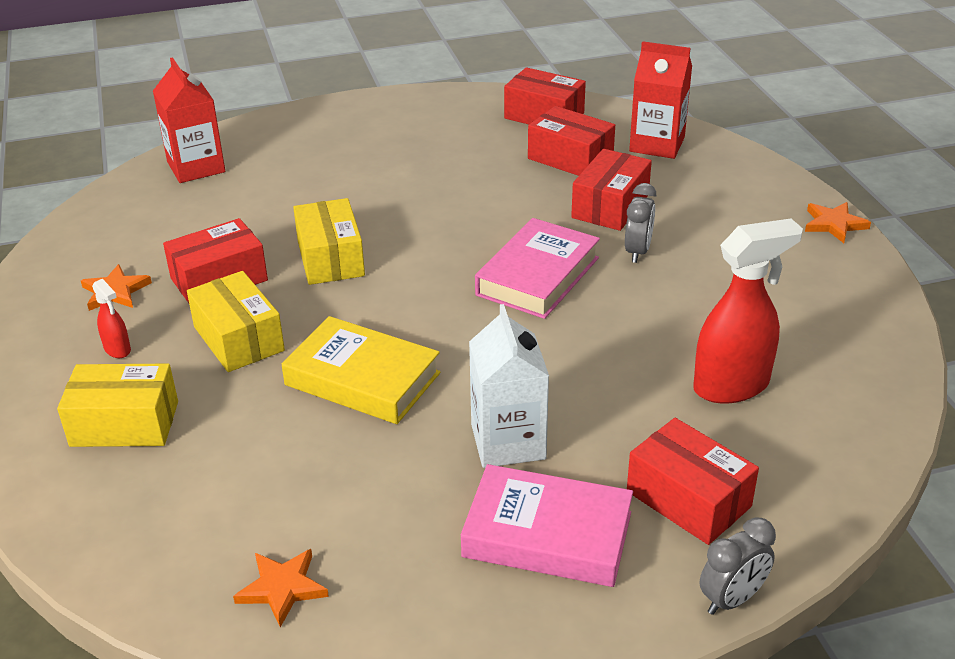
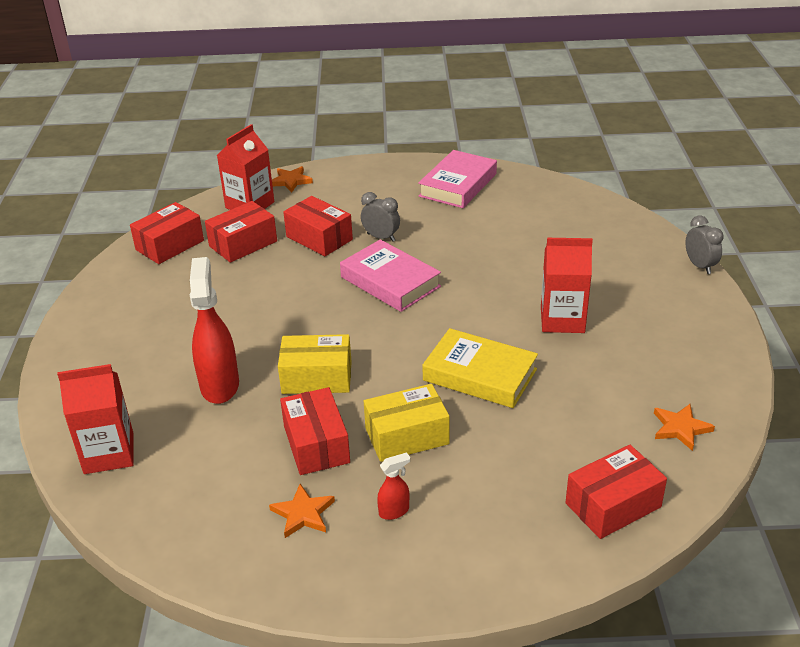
camera: 75 degrees left, 0 degrees up
(124, 424) = (496, 506): yellow box -> none
(362, 379) = (479, 375): yellow book -> yellow book turned 75 degrees clockwise
(508, 442) = (562, 320): white carton -> red carton
(547, 535) = (646, 317): pink book -> pink book (458, 185)
(688, 499) = (624, 264): red box -> red box (613, 505)
(732, 386) = (532, 231): red spray bottle -> red spray bottle (220, 385)
(834, 224) = (388, 164): orange star -> orange star (291, 181)

